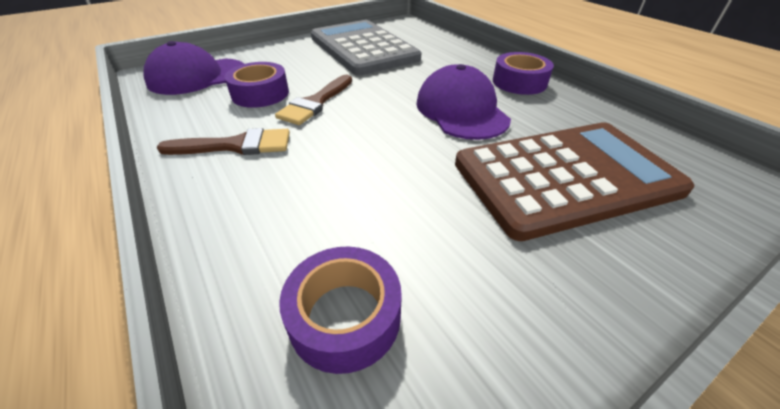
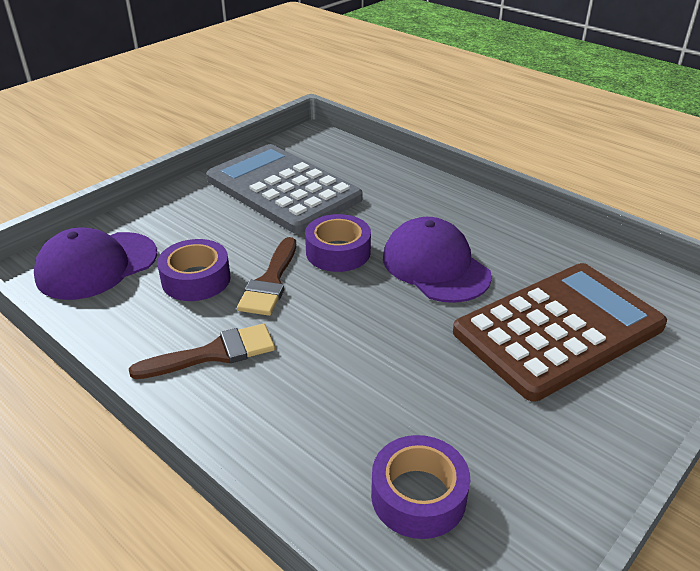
camera: 15 degrees left, 5 degrees down
(519, 82) = (483, 217): purple tape -> purple tape (338, 252)

